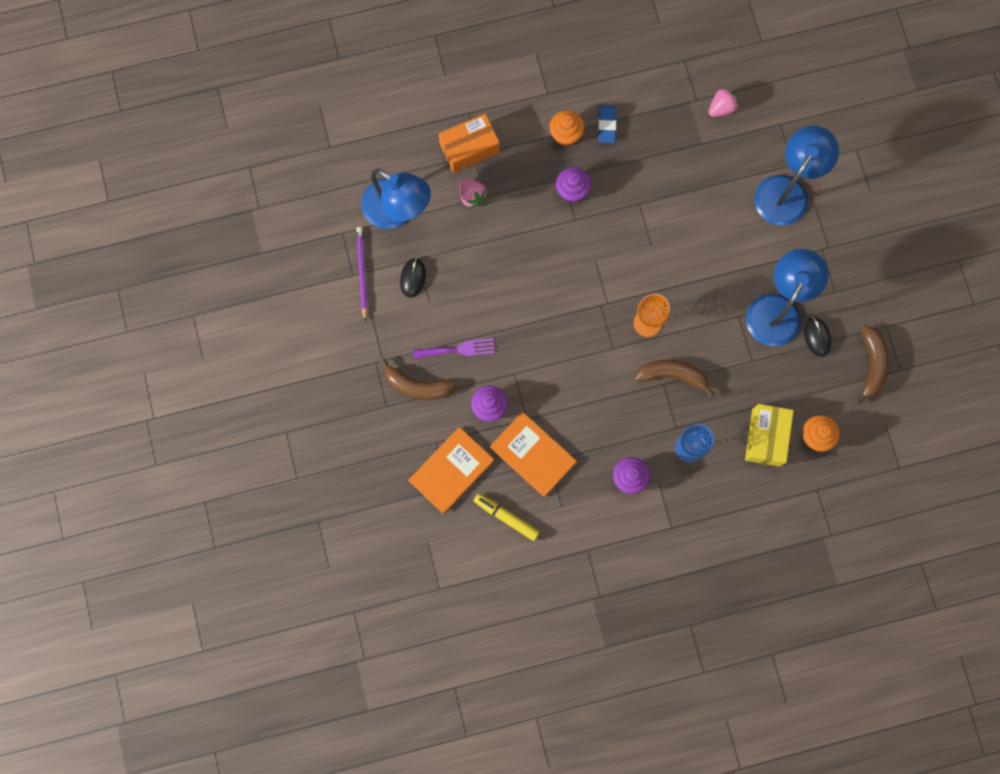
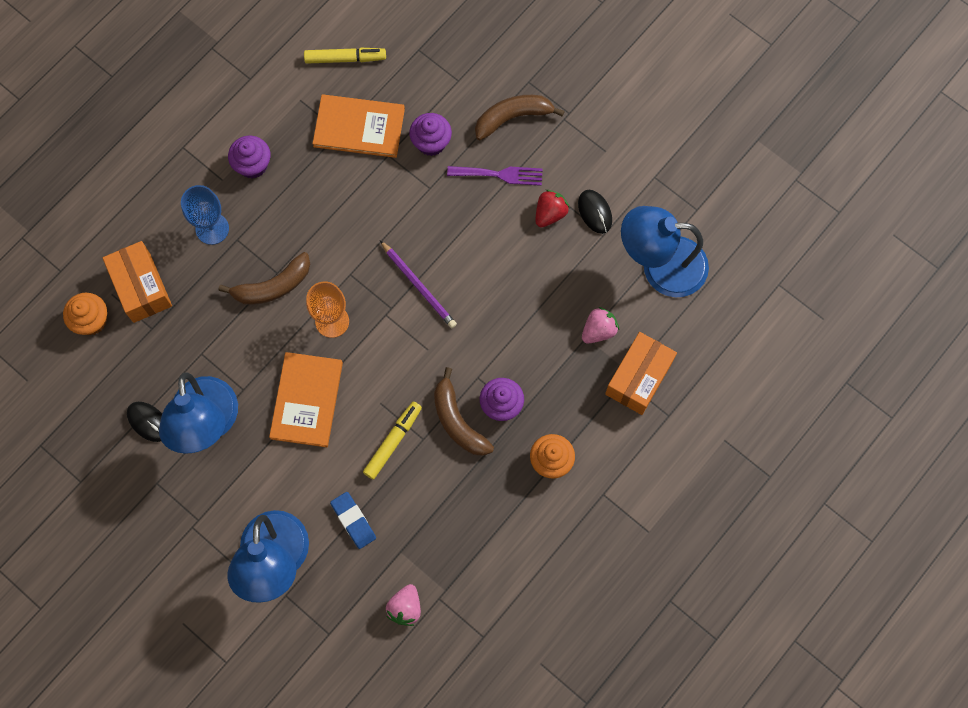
camera: 145 degrees right, 5 degrees down
(362, 272) = (647, 185): purple pencil -> purple pencil (419, 286)
(444, 297) = (550, 213): none -> red strawberry
(451, 470) = (425, 65): orange book -> orange book (307, 400)
(458, 349) = (500, 174): purple fork -> purple fork turned 135 degrees counterclockwise
(472, 196) = (598, 330): pink strawberry -> pink strawberry turned 120 degrees clockwise
(607, 125) = (515, 502): blue eraser -> blue eraser (353, 521)
(660, 215) = (393, 442): none -> yellow marker
(766, 437) = (141, 287): yellow box -> orange box
(871, 365) = (74, 430): brown banana -> brown banana (457, 421)

